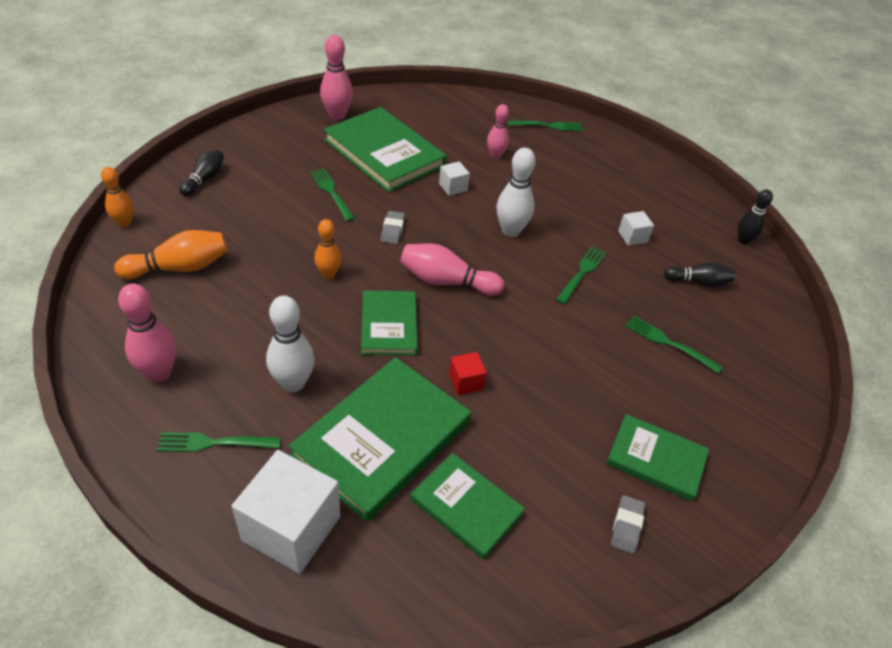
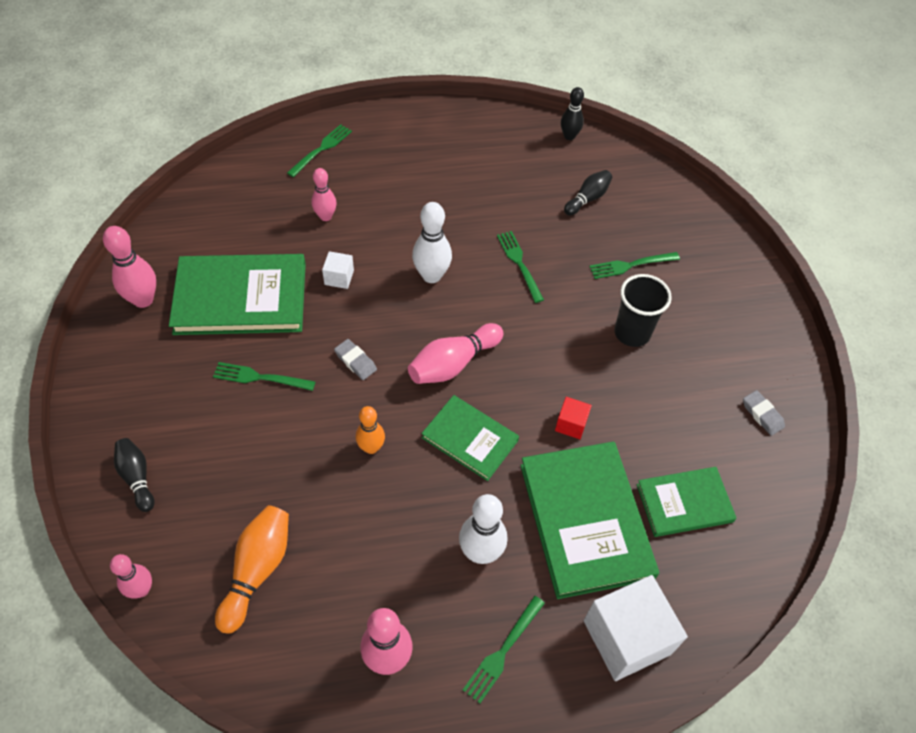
camera: 50 degrees left, 10 degrees up
(124, 223) = (141, 589): orange bowling pin -> pink bowling pin
(601, 378) = (632, 333): none -> black cup
(632, 236) = (508, 200): white cube -> none
(656, 459) = (722, 355): green book -> none

